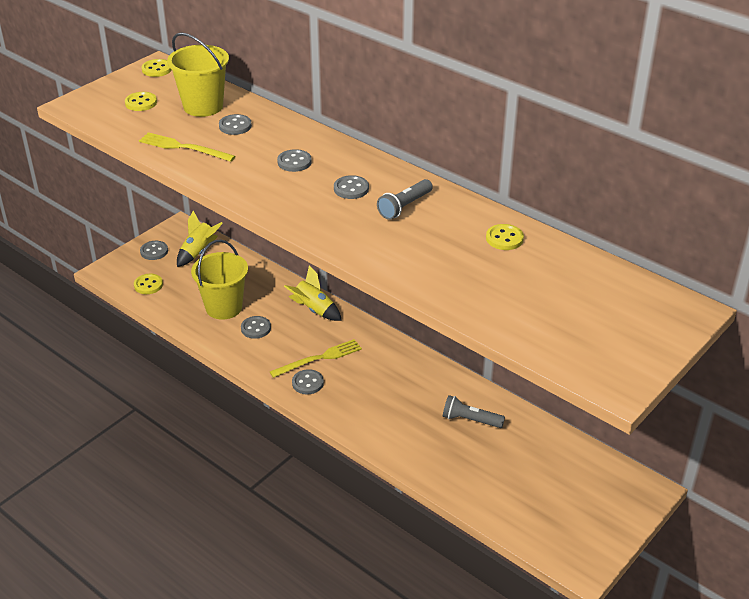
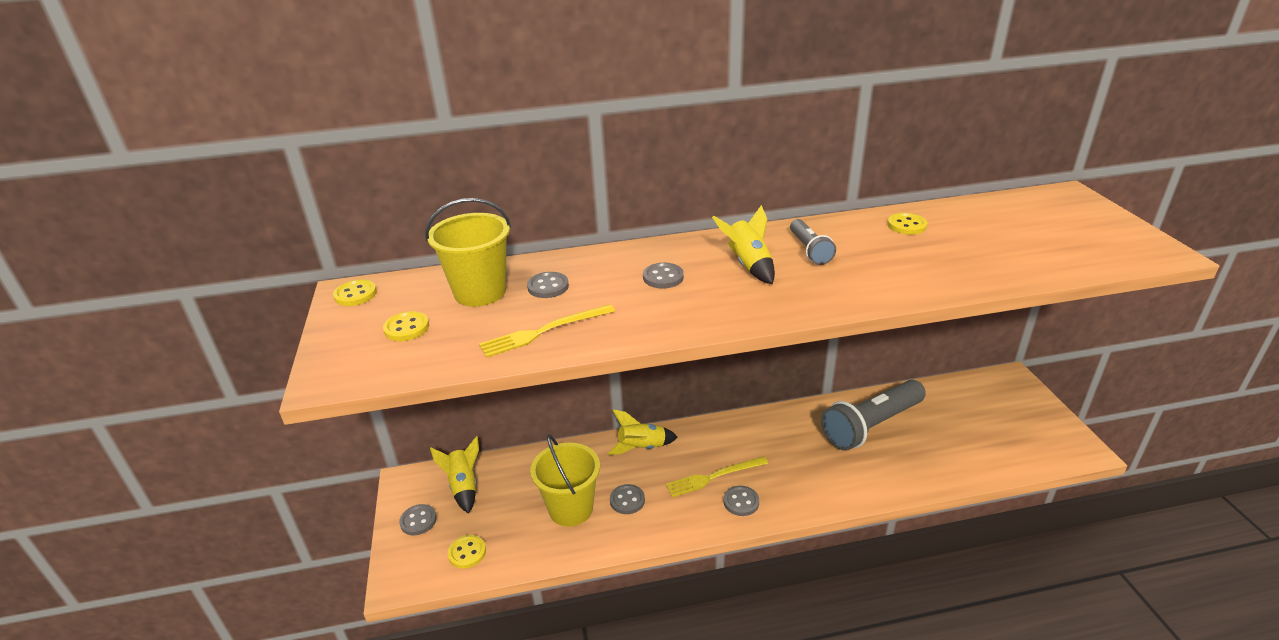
camera: 50 degrees left, 5 degrees down
(319, 358) = (713, 477): yellow fork -> yellow fork turned 120 degrees counterclockwise
(351, 189) = (748, 265): grey button -> yellow rocket
(470, 420) = (871, 426): grey flashlight -> grey flashlight, size x2.00

